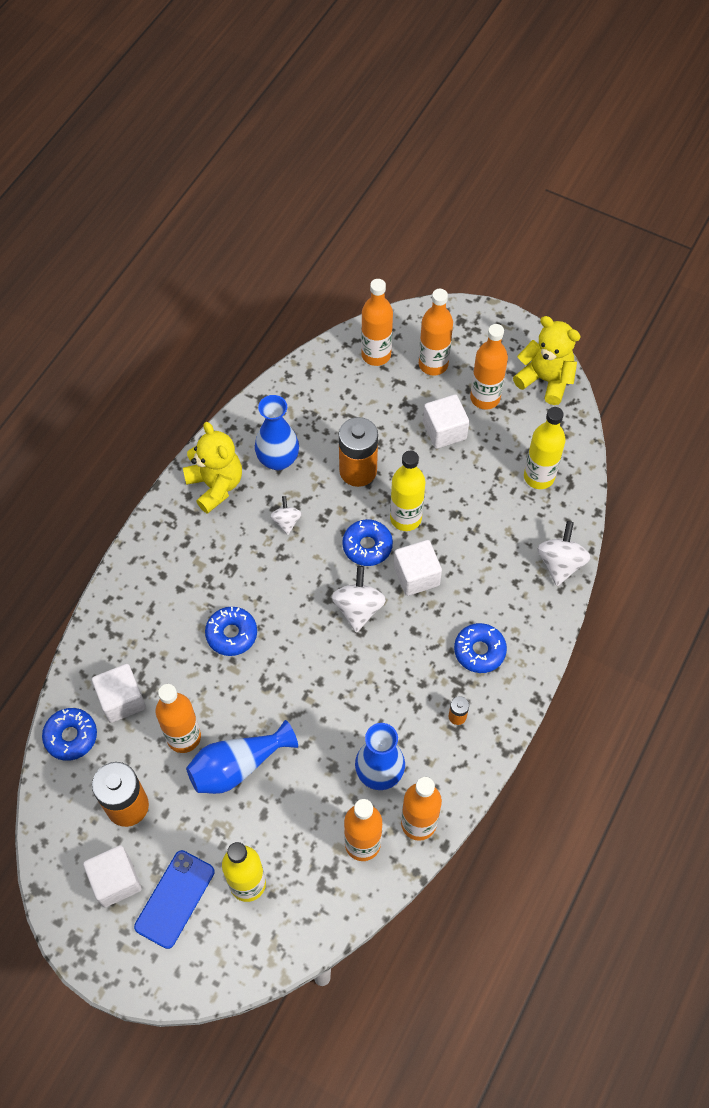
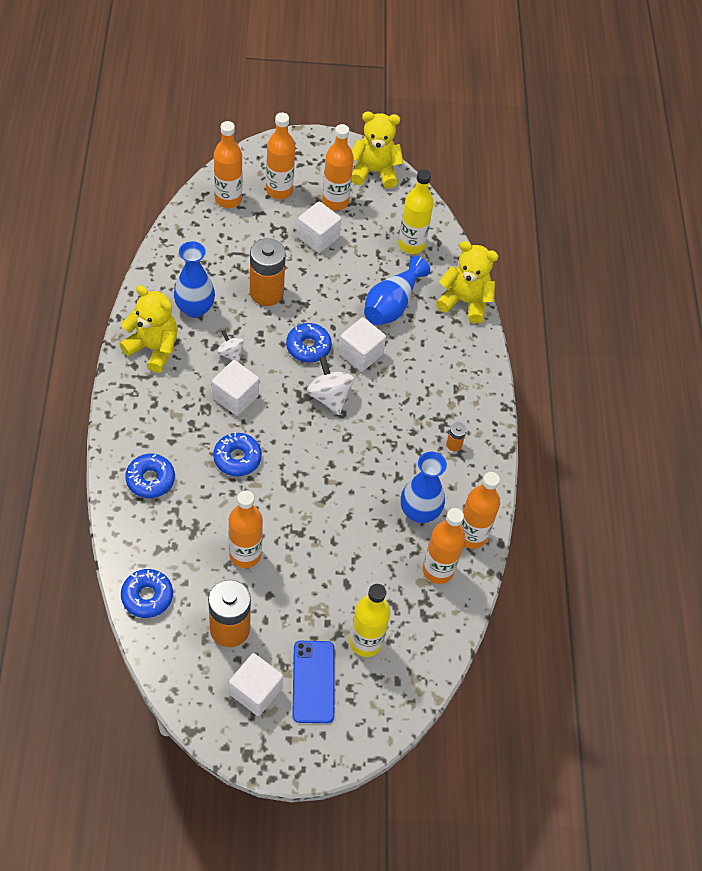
camera: 35 degrees left, 5 degrees down
(122, 700) = (174, 548): white cube -> white cube (235, 397)
(237, 766) = (303, 557): blue vase -> blue vase (392, 304)
(405, 518) = (326, 314): yellow bottle -> none
(479, 651) = (442, 390): blue donut -> blue donut (150, 479)
(560, 563) = (464, 302): white spinning top -> yellow teddy bear

